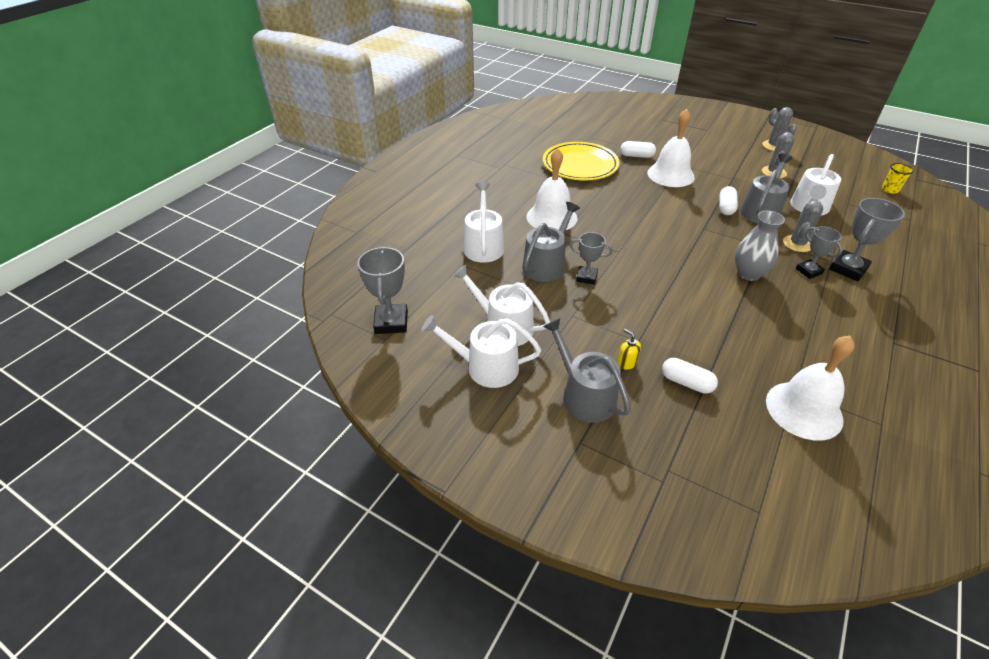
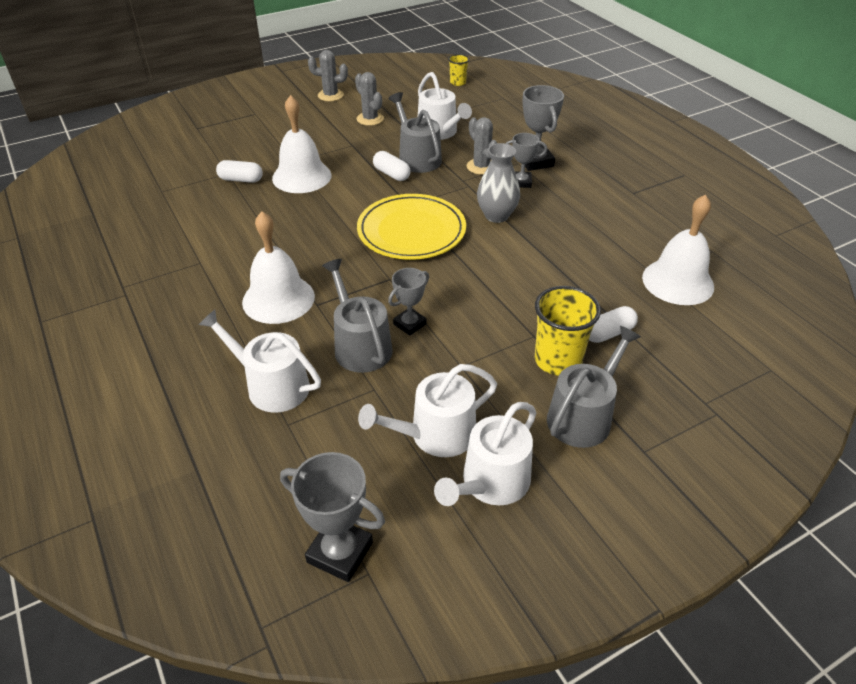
camera: 60 degrees left, 0 degrees up
(580, 165) = (205, 227): yellow plate -> yellow plate (411, 231)
(584, 395) = (583, 416): grey watering can -> grey watering can turned 135 degrees clockwise
(626, 362) = (558, 360): yellow soap dispenser -> yellow cup
(636, 156) = (241, 180): white capsule -> white capsule turned 60 degrees clockwise

